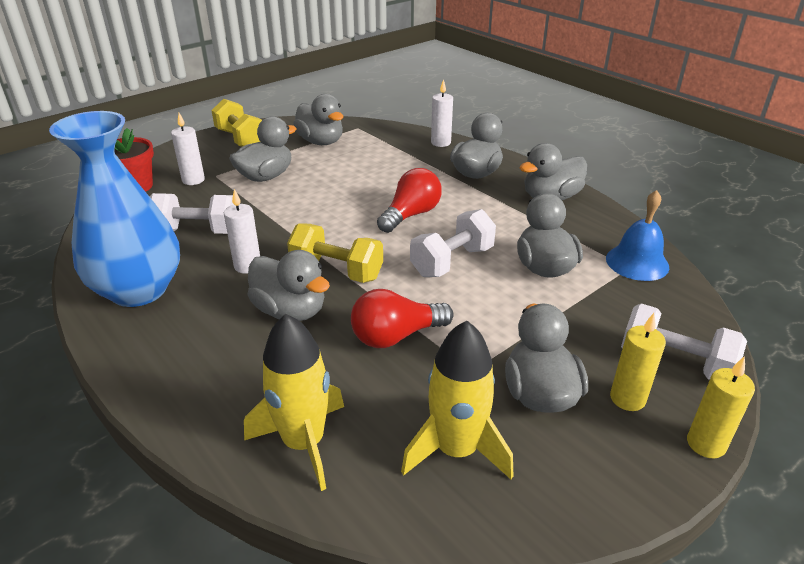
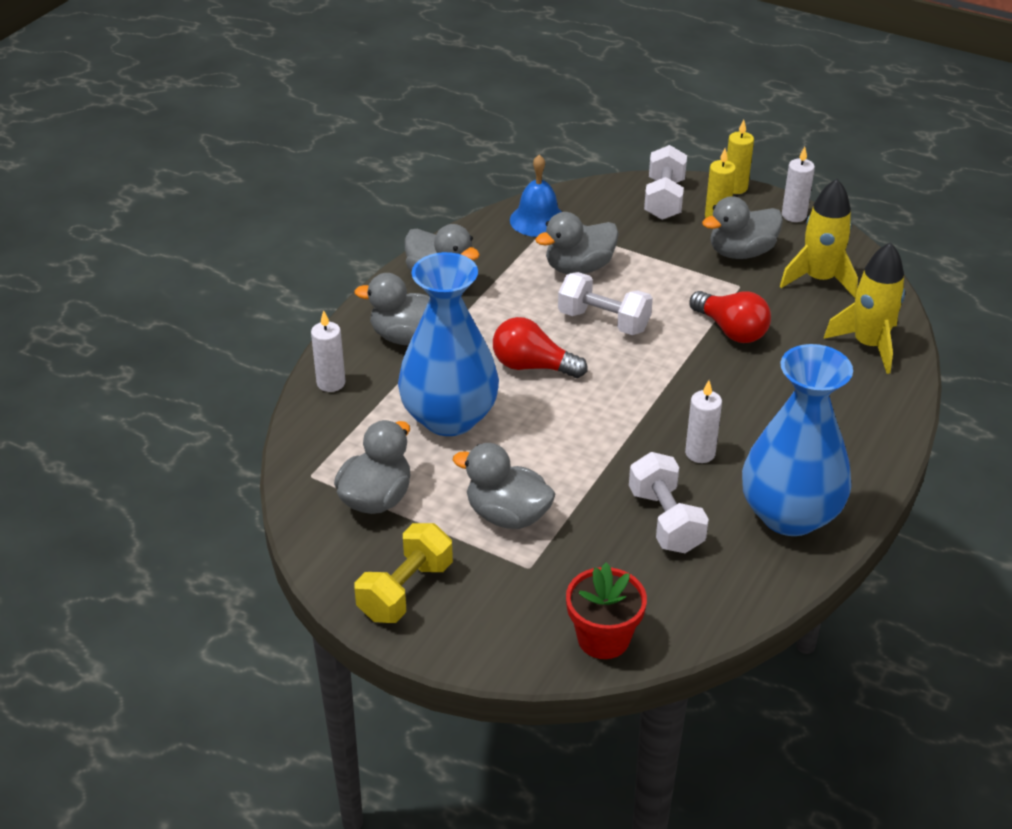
camera: 110 degrees left, 5 degrees up
(193, 180) = (554, 584): white candle -> white candle (794, 215)
(290, 311) = (744, 399): grey duck -> none
(337, 271) = (667, 389): yellow dumbbell -> none
(376, 174) = (449, 417): none -> blue vase

